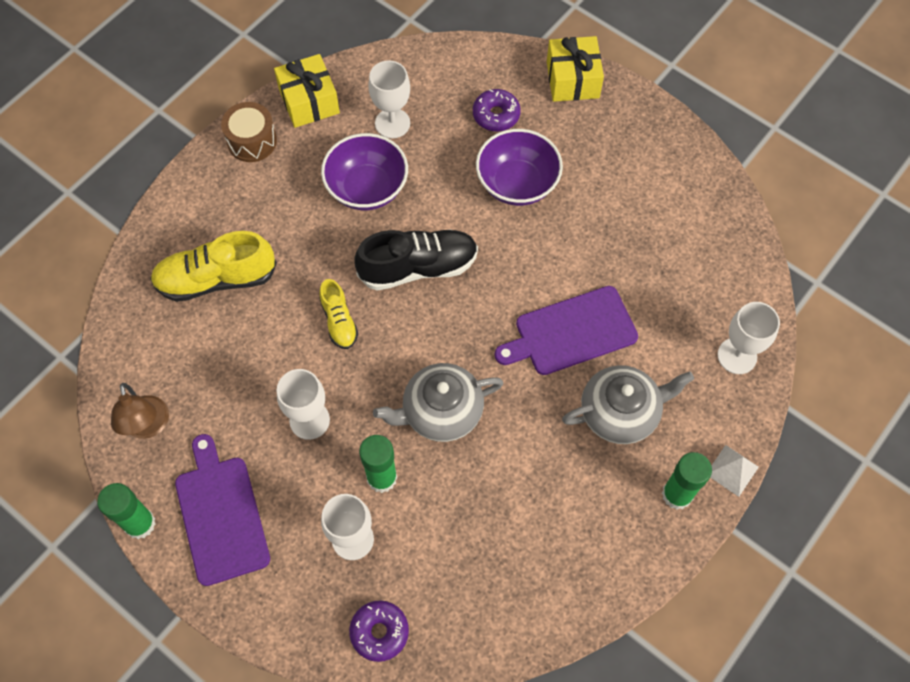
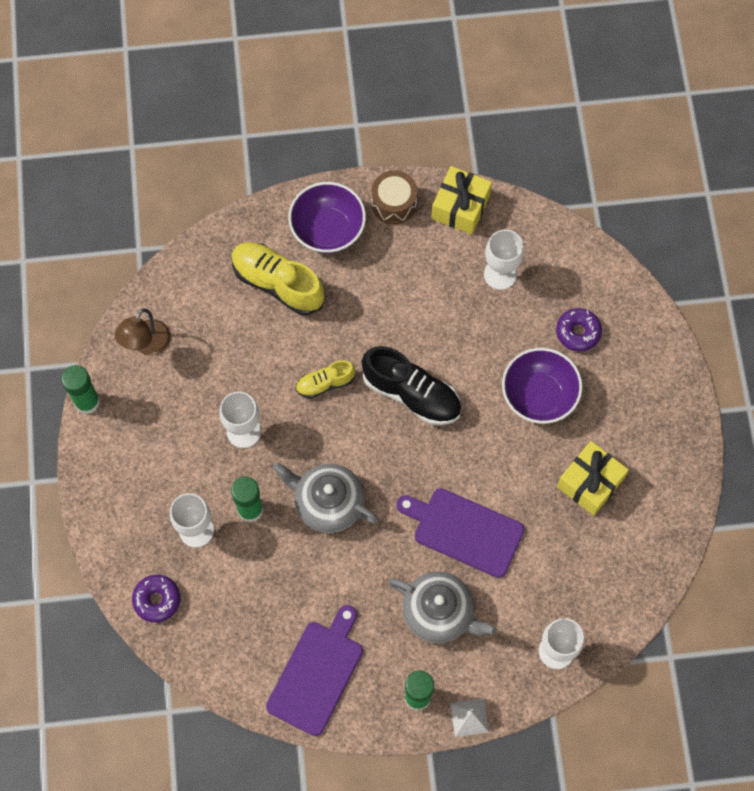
camera: 45 degrees right, 5 degrees up
(221, 515) = (136, 441): purple cutting board -> purple cutting board (317, 674)
(339, 321) = (325, 383): yellow shoe -> yellow shoe turned 45 degrees clockwise
(367, 188) = (435, 307): purple bowl -> purple bowl (328, 230)
(572, 79) = (661, 354): yellow gift -> yellow gift (590, 483)

